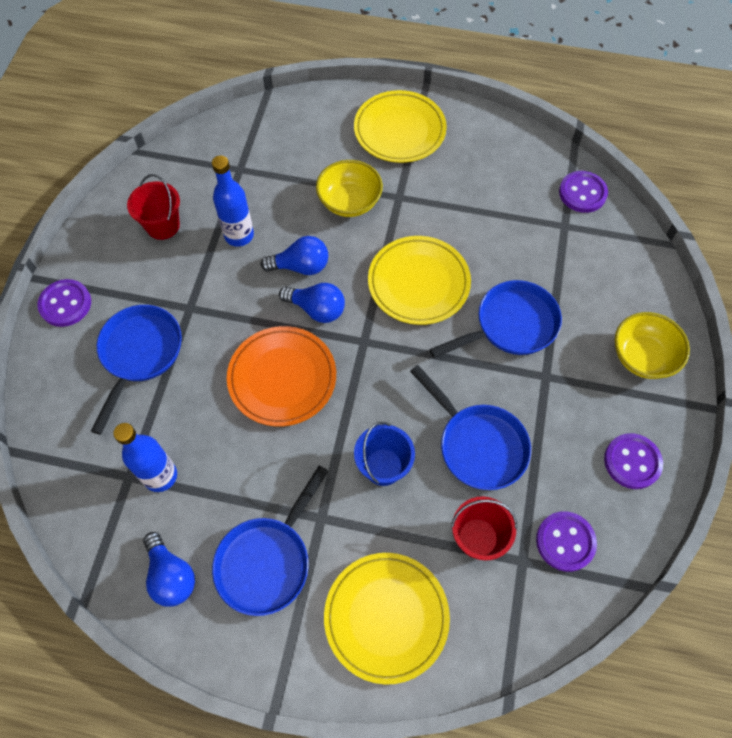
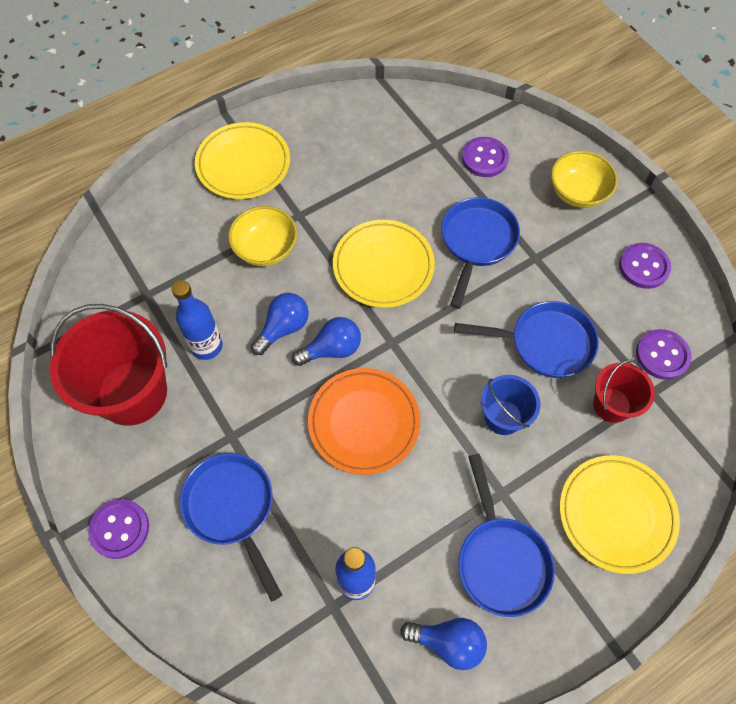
camera: 45 degrees left, 0 degrees up
(163, 225) = (132, 392): red bucket -> red bucket, size x1.87
(582, 193) = (423, 111): purple button -> purple button (484, 158)

